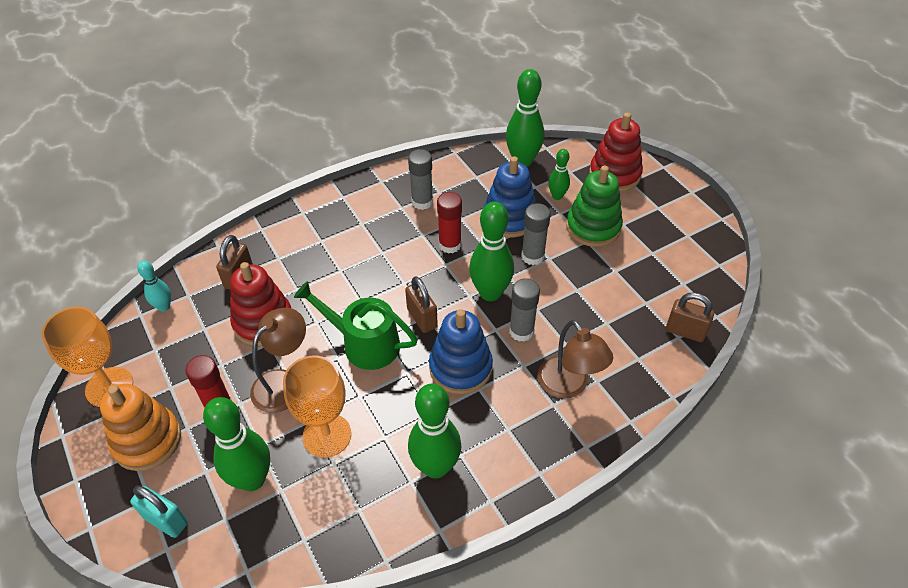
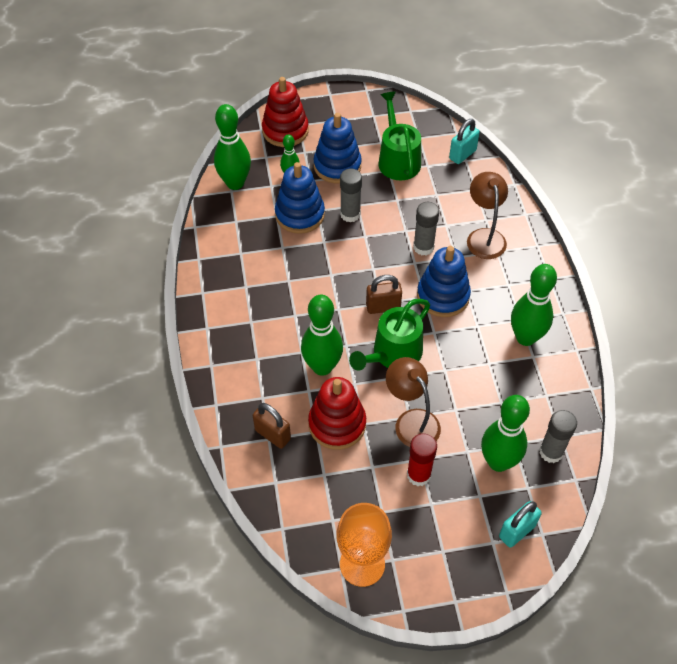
camera: 70 degrees left, 5 degrees up
(147, 440) = (434, 537): orange stacking toy -> none
(164, 307) = (281, 505): turquoise bowling pin -> none
(327, 435) = (474, 401): orange goblet -> none
(422, 202) = (247, 269): grey glue stick -> grey glue stick (551, 452)
(450, 245) = (310, 264): red glue stick -> none
(490, 293) = (376, 254): green bowling pin -> green bowling pin (322, 367)
(568, 386) = (484, 237): brown lamp -> brown lamp turned 90 degrees counterclockwise
(593, 227) = (337, 166): green stacking toy -> blue stacking toy
(636, 274) = (398, 159): none -> green watering can
(685, 331) = (462, 154): brown padlock -> turquoise padlock

